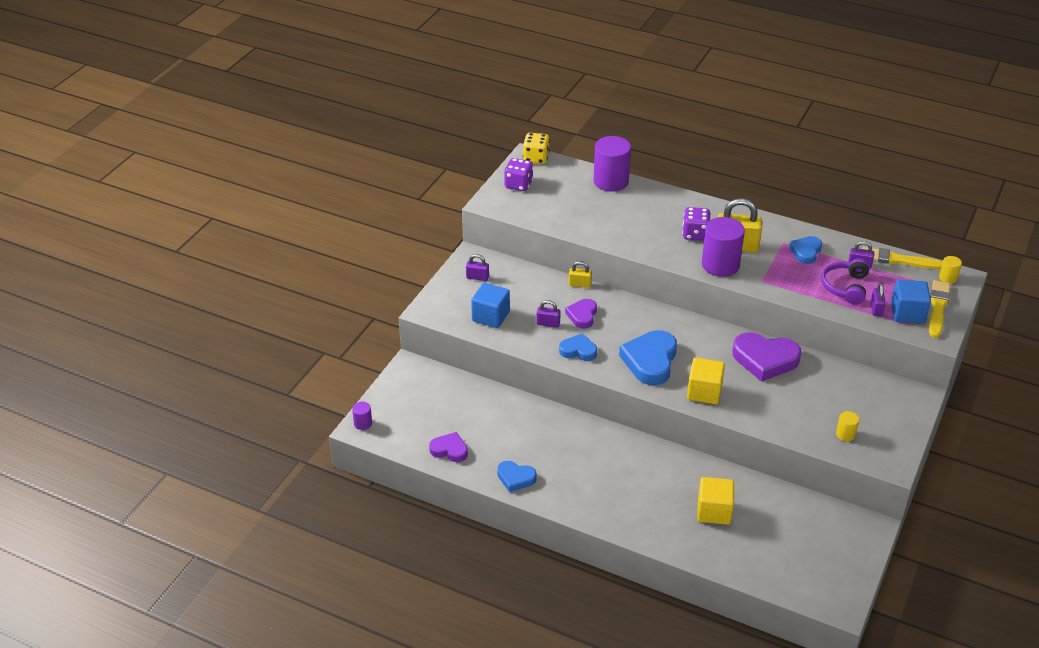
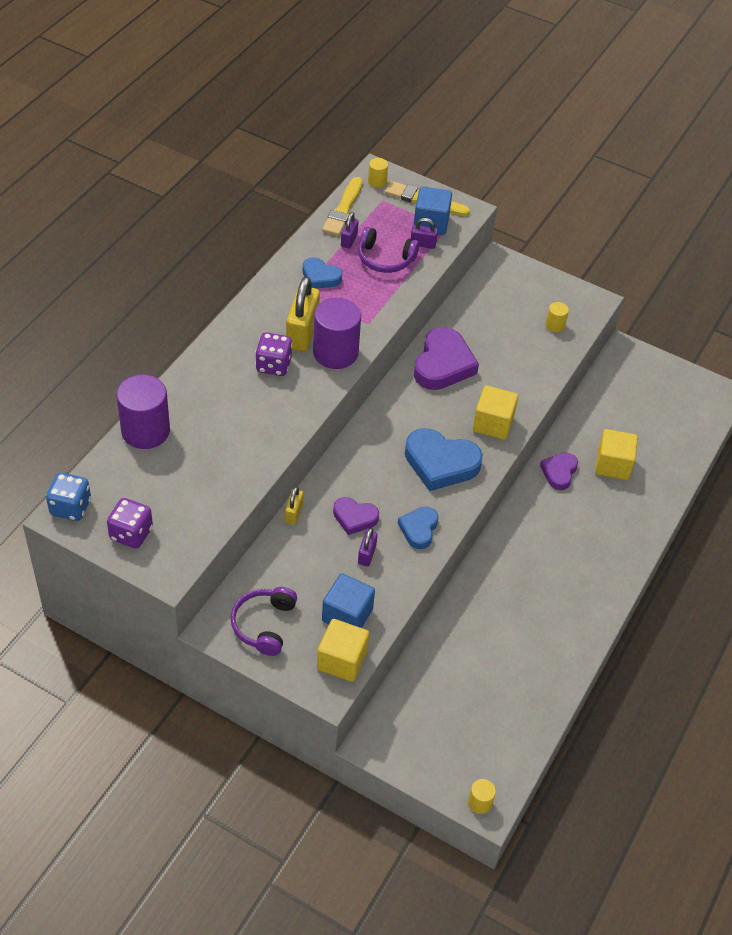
camera: 90 degrees left, 10 degrees up
(363, 423) = (479, 802): purple cylinder -> yellow cylinder
(449, 450) = (527, 703): purple heart -> purple heart (559, 472)
(451, 316) = (342, 660): none -> yellow cube
(477, 277) = (264, 625): purple padlock -> purple headphones
(515, 478) = (571, 637): blue heart -> none
(536, 158) = (70, 507): yellow dice -> blue dice

